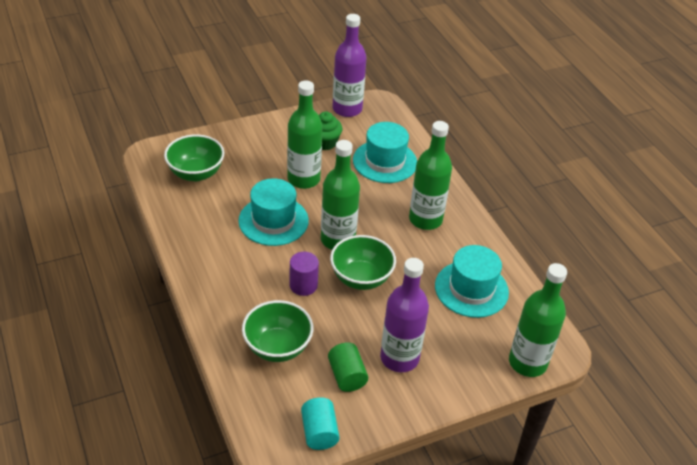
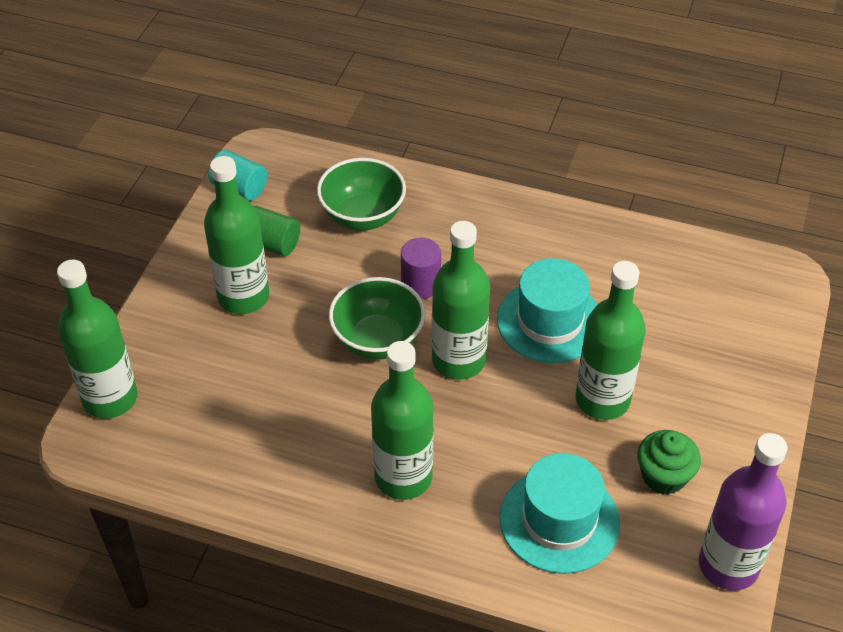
camera: 135 degrees right, 5 degrees up
(196, 173) = (708, 299): green bowl -> none
(399, 358) = (243, 297): purple bottle -> green bottle
(471, 289) = (251, 431): turquoise hat -> none

